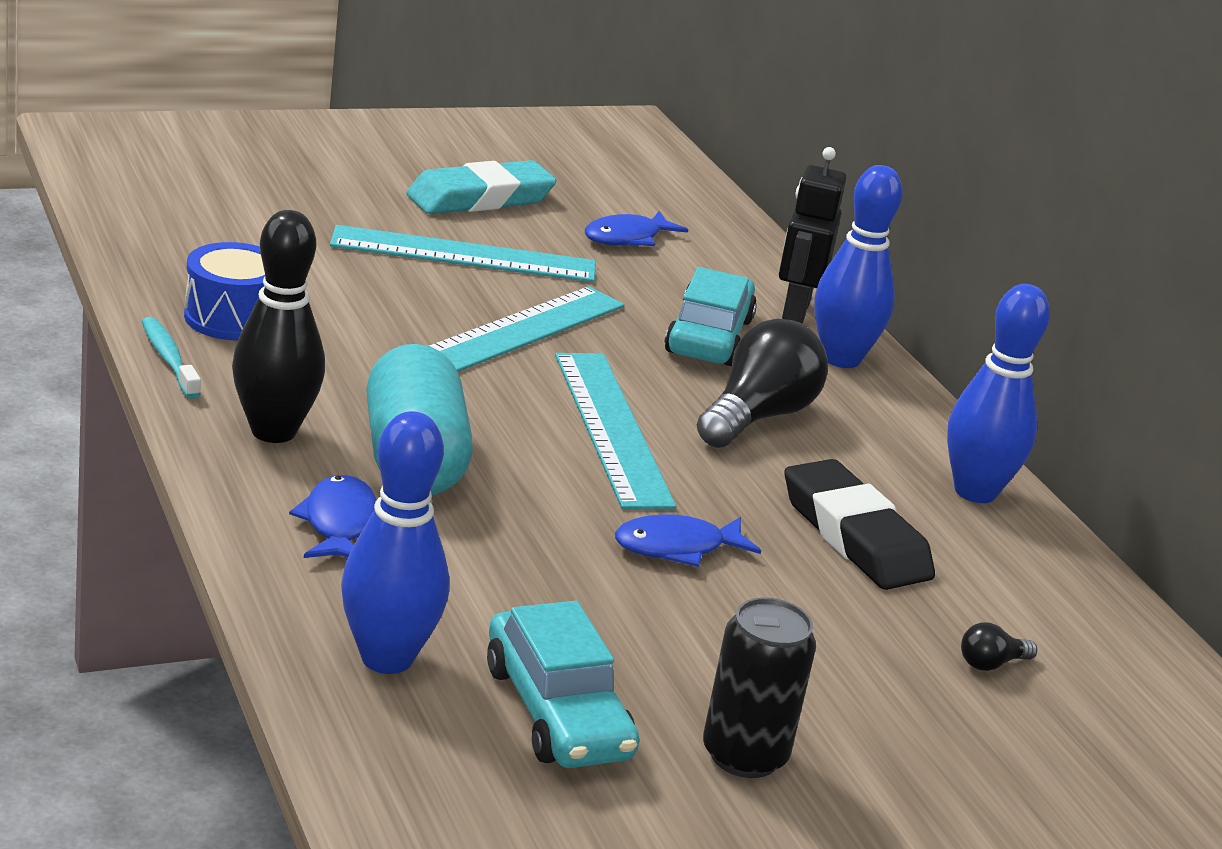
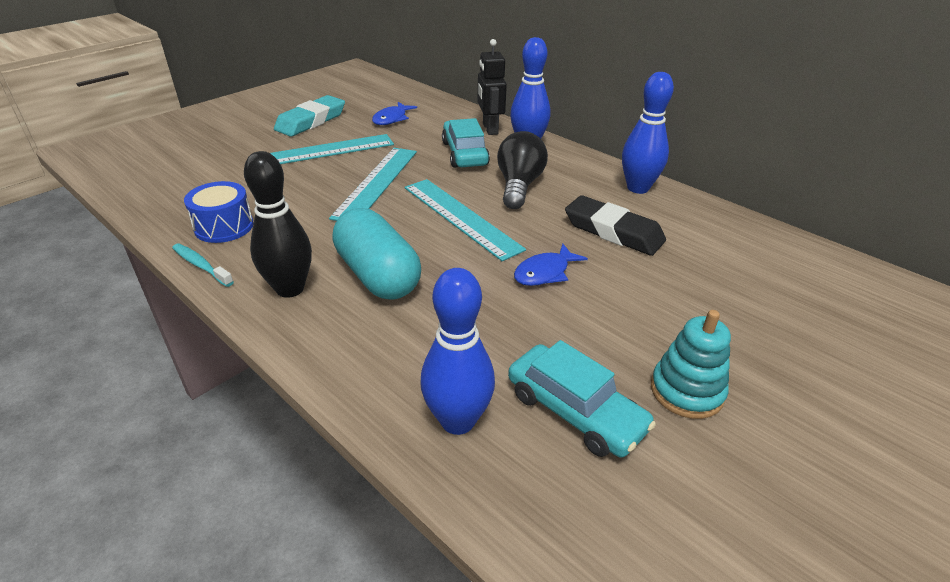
camera: 20 degrees left, 10 degrees up
(339, 523) = (365, 335): blue fish -> none
(744, 755) = (686, 391): black can -> turquoise stacking toy
(991, 664) = (731, 276): black light bulb -> none

